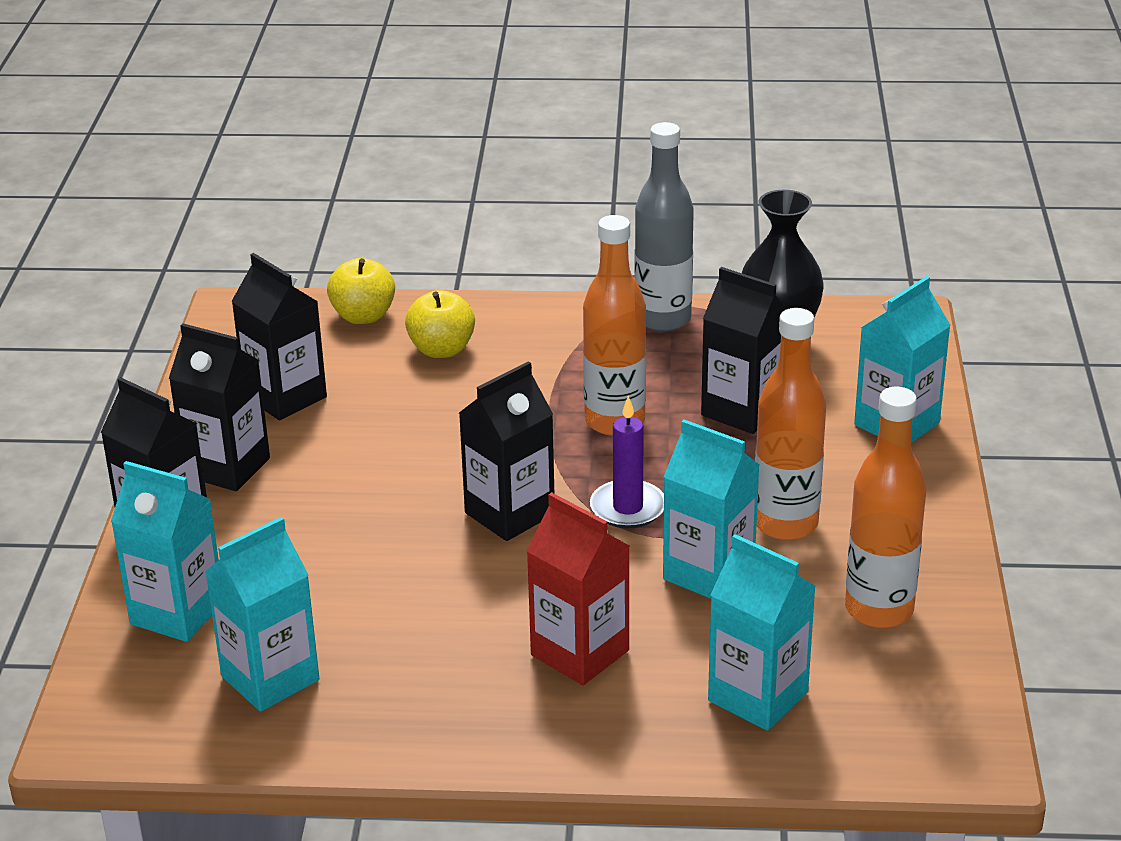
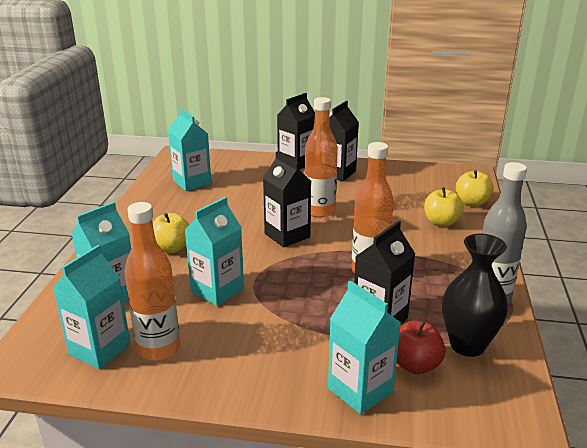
camera: 95 degrees right, 5 degrees down
(177, 613) = (240, 166): turquoise carton -> turquoise carton (99, 349)
(285, 397) = (393, 184): black carton -> none
(580, 653) = (172, 248): red carton -> yellow apple
(628, 508) = (283, 269): purple candle -> none
(785, 524) = (254, 323): orange bottle -> orange bottle (319, 211)
(832, 383) = (415, 365): none -> red apple

